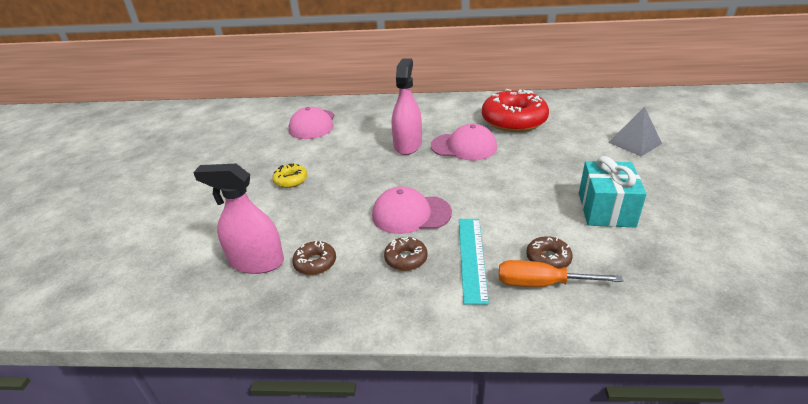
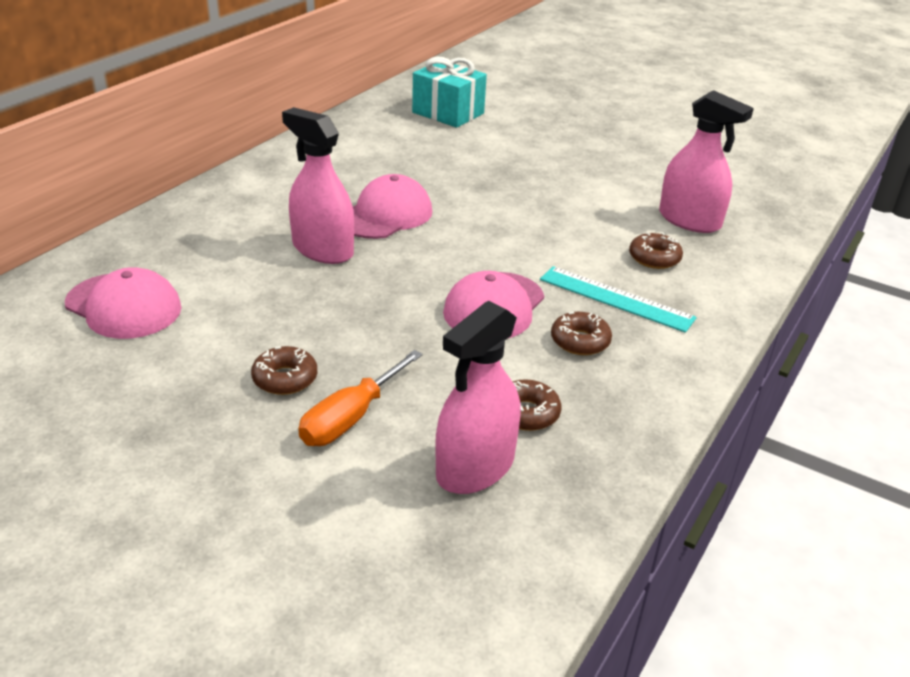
camera: 65 degrees left, 0 degrees up
(291, 180) = (285, 378): yellow donut -> brown donut
(513, 120) = (369, 161): red donut -> none
(541, 283) = (688, 277): orange screwdriver -> orange screwdriver (351, 418)
(606, 209) = (606, 196): turquoise gift -> turquoise gift (448, 113)
(631, 259) = (689, 220): none -> pink spray bottle
(634, 143) = (510, 129): grey pyramid -> none

